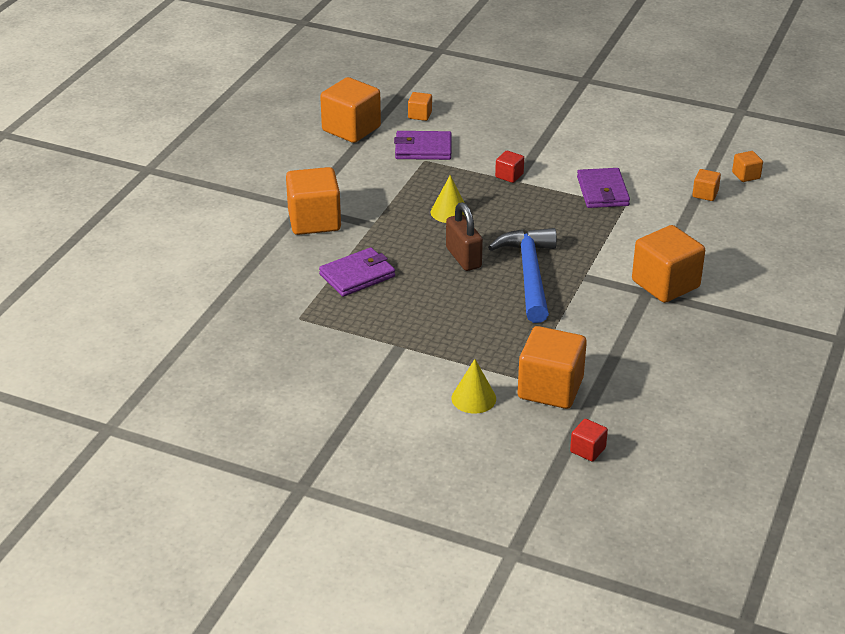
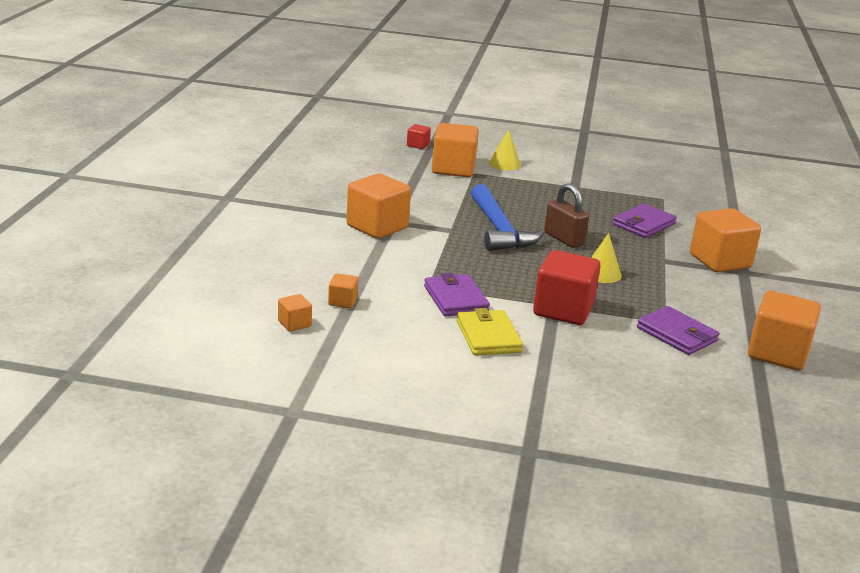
camera: 165 degrees right, 10 degrees down
(420, 115) = (715, 377): orange cube -> none
(423, 149) = (677, 334): purple wallet -> purple wallet turned 60 degrees clockwise
(509, 175) = (563, 310): red cube -> red cube, size x2.12
(585, 156) = (488, 336): none -> yellow wallet

